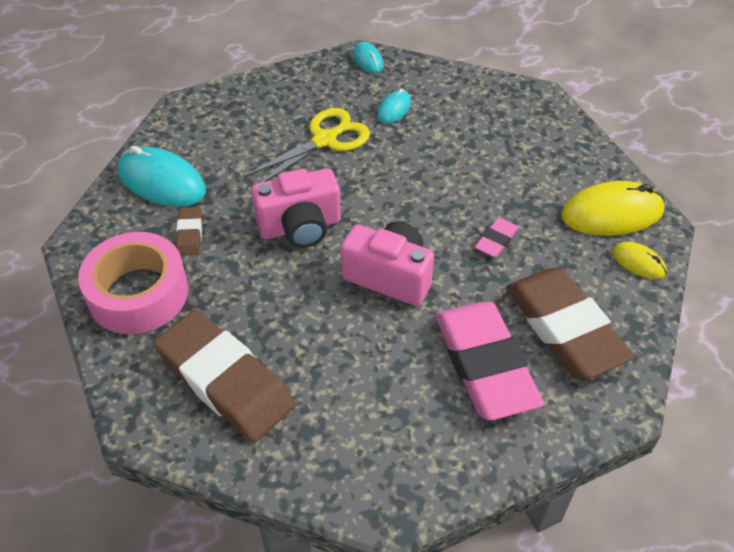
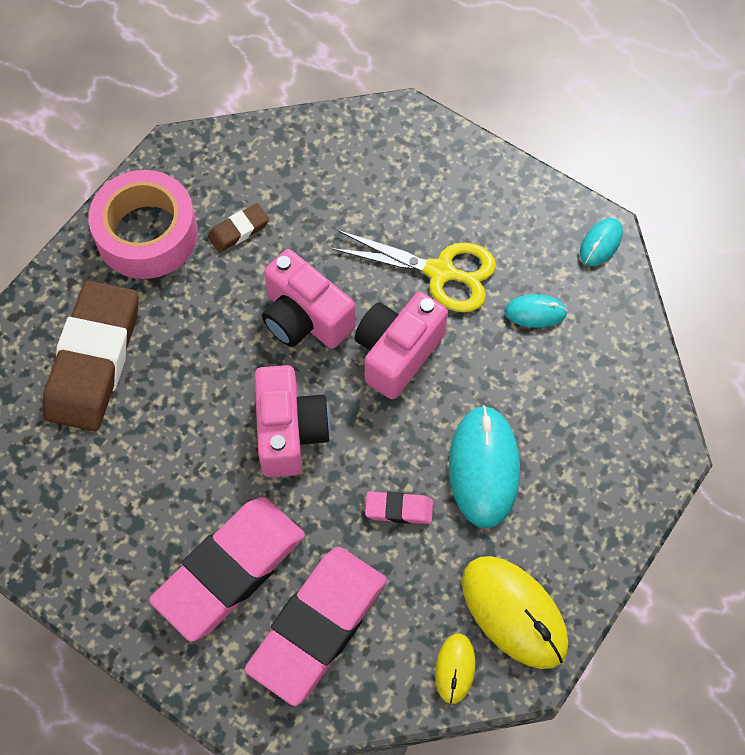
camera: 60 degrees right, 15 degrees up
(162, 182) = (289, 165): turquoise mouse -> turquoise mouse (484, 468)
(370, 189) = (397, 353): none -> pink camera
(564, 328) = (318, 627): brown eraser -> pink eraser

